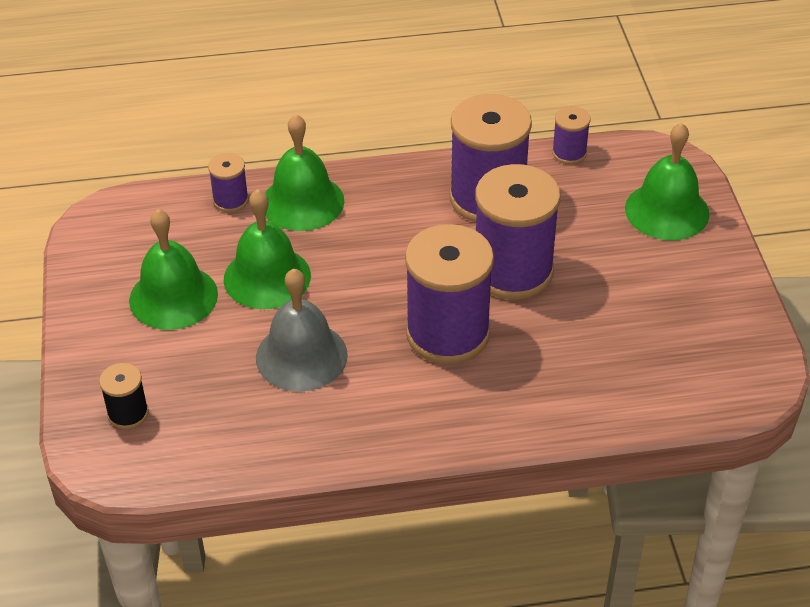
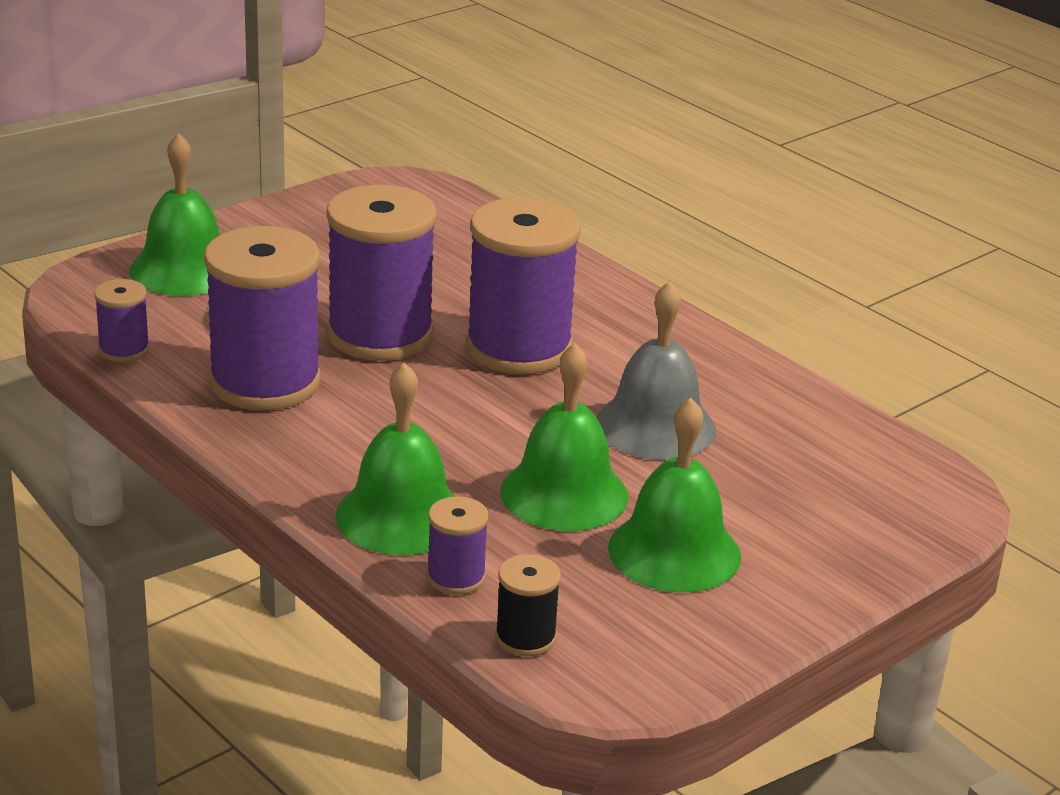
camera: 125 degrees left, 15 degrees down
(128, 413) = (871, 509): black spool -> black spool (525, 638)

